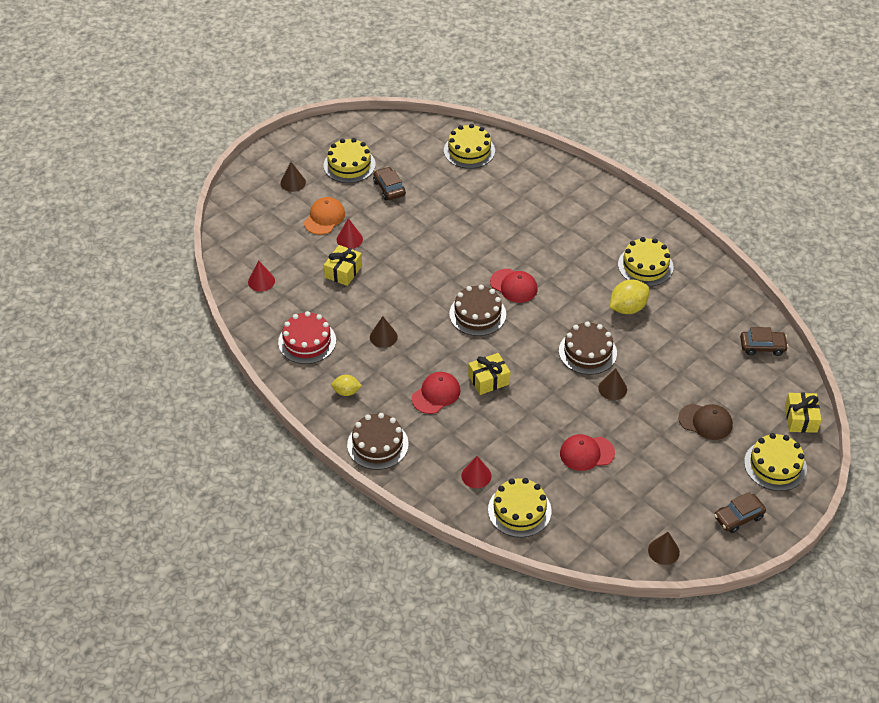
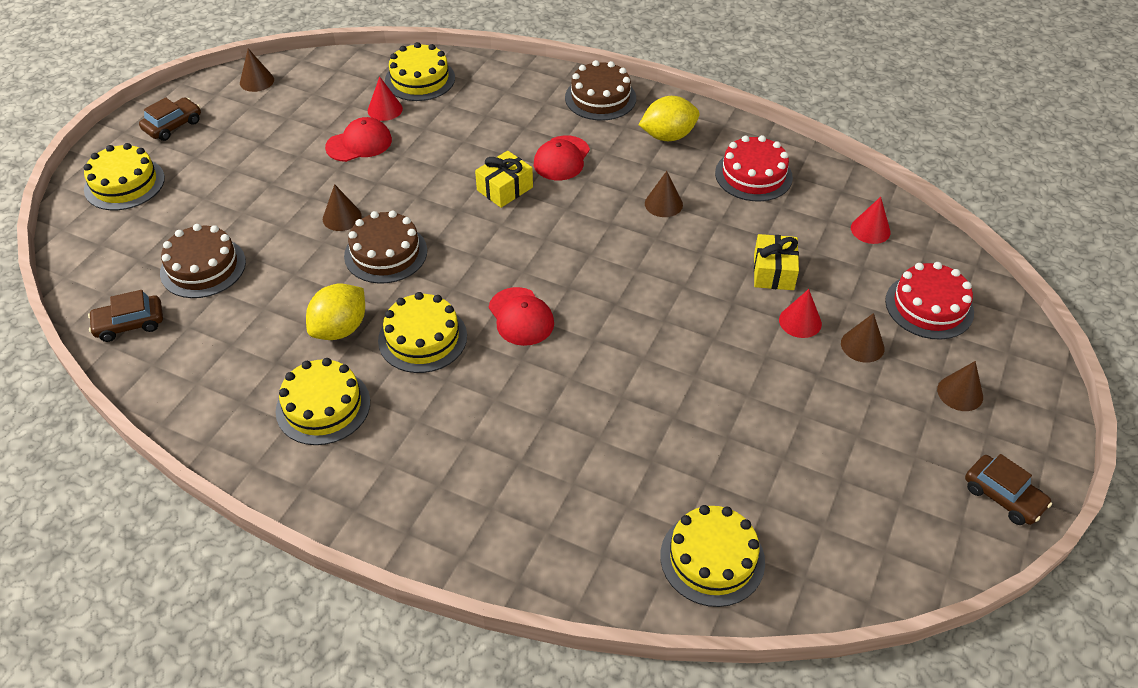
camera: 160 degrees right, 0 degrees up
(268, 227) = (929, 306): none -> red cake
(324, 218) = (862, 345): orange cap -> brown cone
(346, 392) = (668, 136): yellow lemon -> yellow lemon, size x1.65
(349, 165) = (899, 456): yellow cake -> yellow cake (422, 338)
(389, 188) = (802, 429): brown car -> brown car (1003, 496)
(476, 475) = (478, 96): red cone -> red cone (385, 109)
(477, 314) = (555, 263): brown cake -> brown cake (203, 267)
(514, 286) = (521, 317): red cap -> red cap turned 135 degrees counterclockwise
(705, 421) = (214, 209): brown cap -> none
(801, 418) = (83, 242): yellow gift -> none

